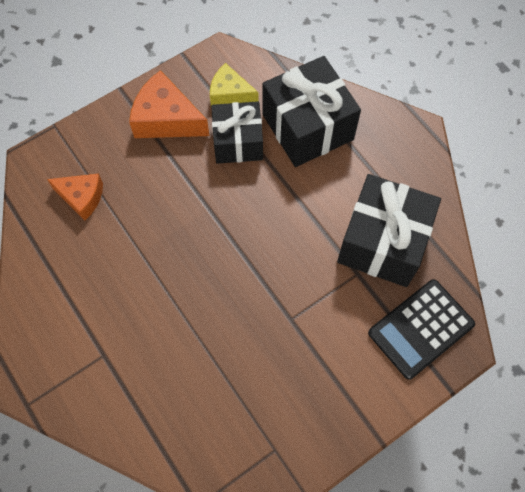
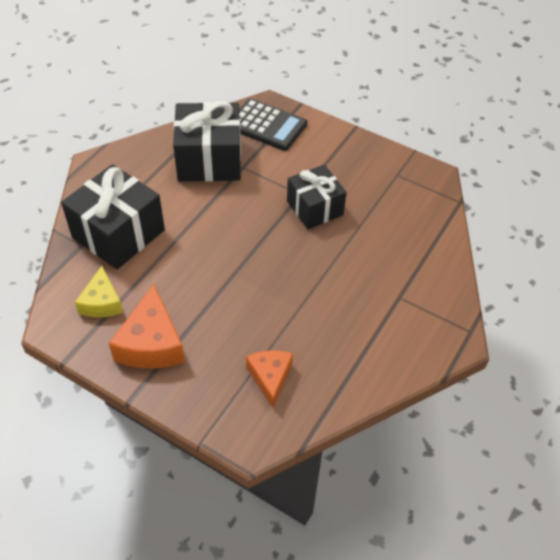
camera: 115 degrees left, 15 degrees down
(238, 142) = (155, 278): black gift -> black gift (314, 208)

